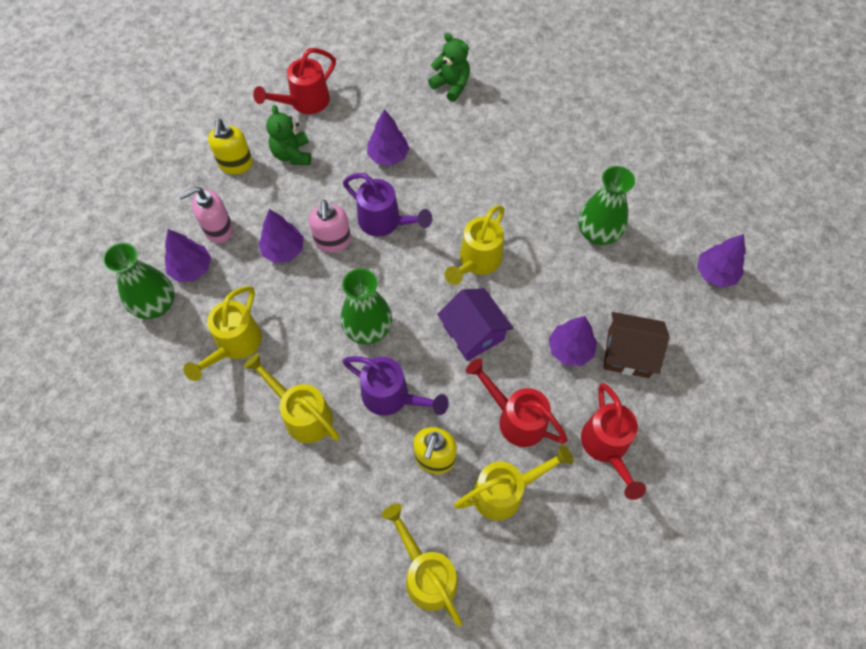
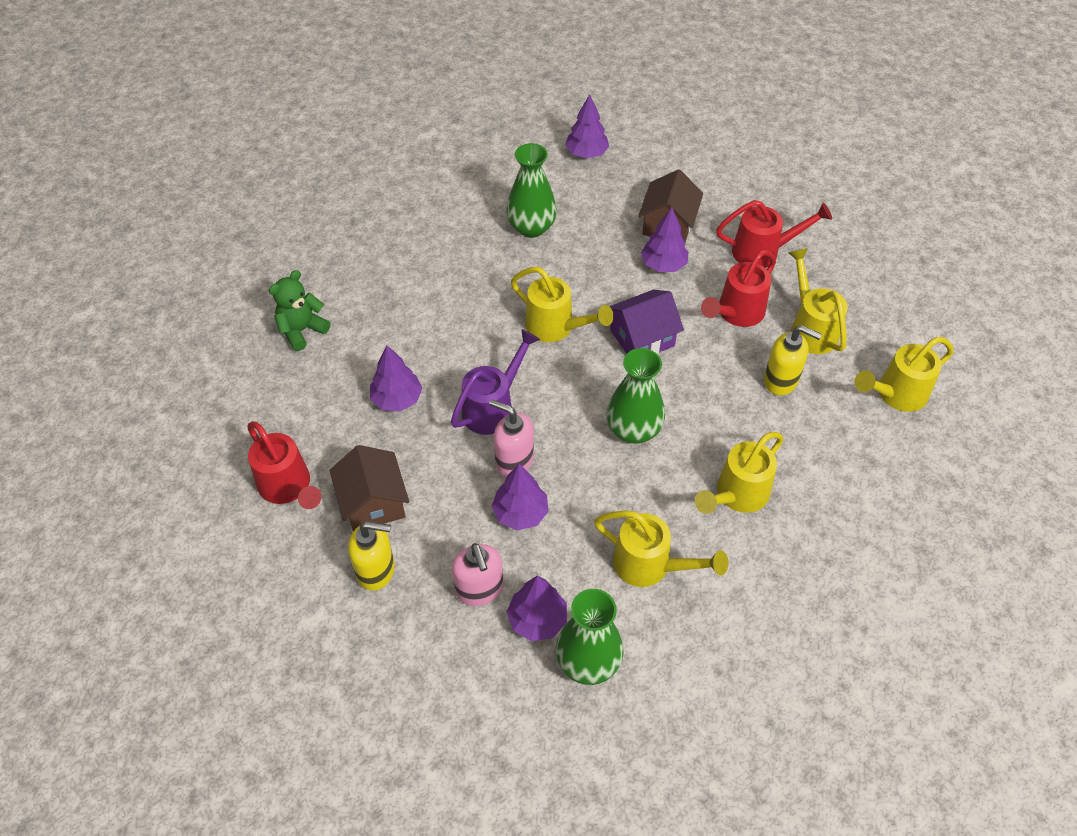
camera: 85 degrees left, 10 degrees down
(292, 154) = (373, 502): green teddy bear -> brown house
(333, 241) = (514, 460): pink soap dispenser -> pink soap dispenser turned 150 degrees counterclockwise
(392, 397) = (715, 412): purple watering can -> none

